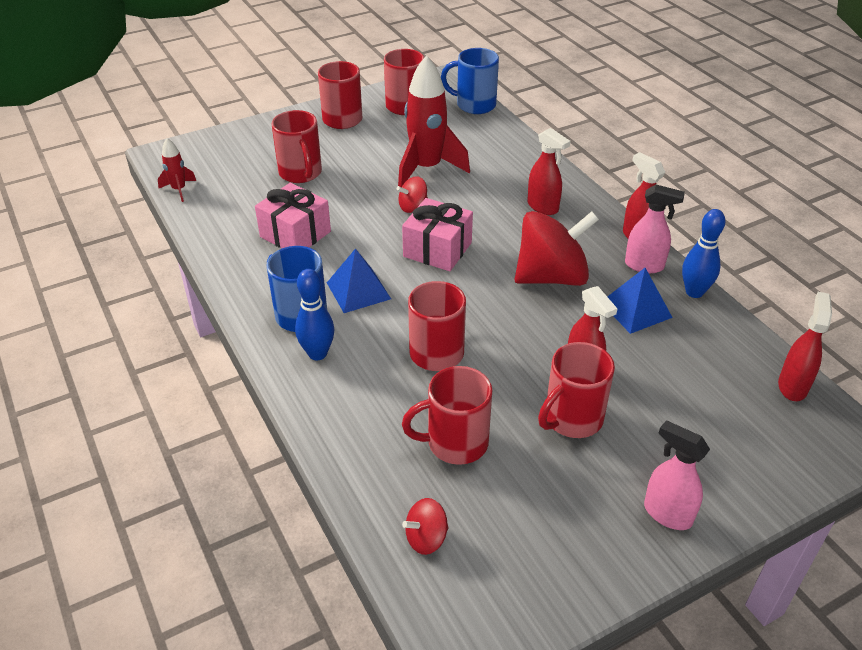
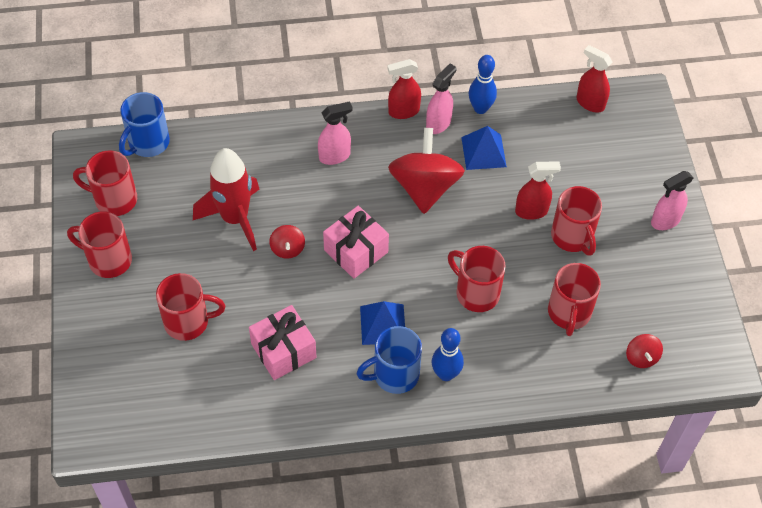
camera: 70 degrees left, 15 degrees up
(179, 190) = (161, 434): red rocket -> none
(543, 207) = (335, 156): red spray bottle -> pink spray bottle

